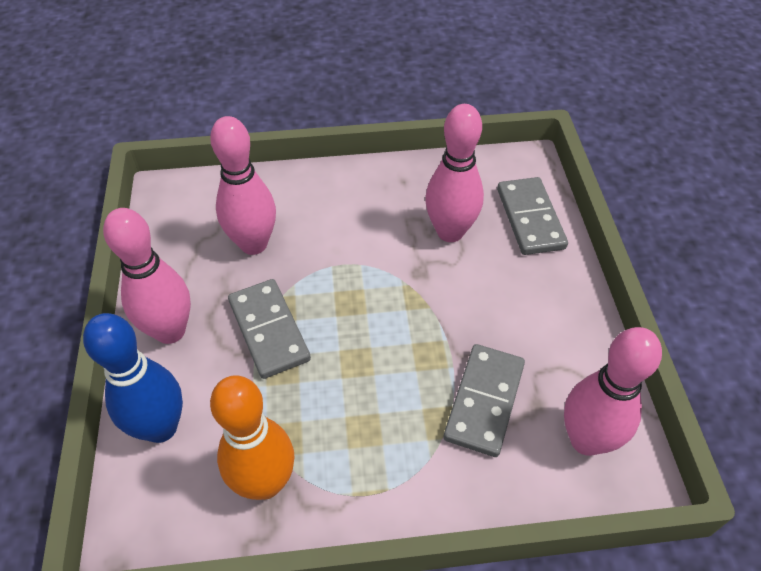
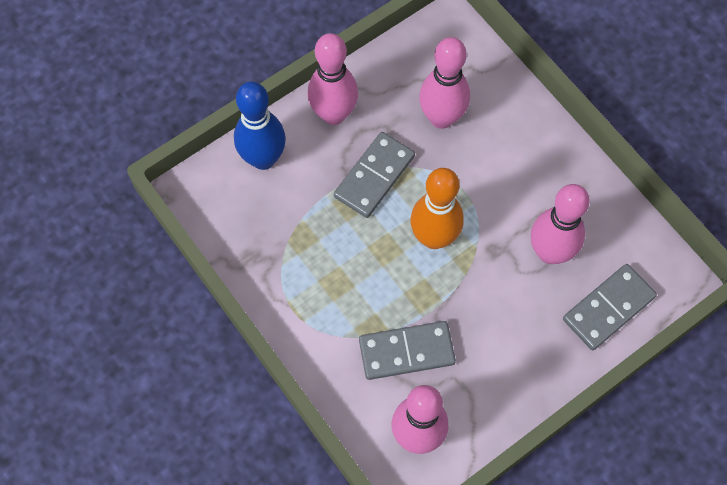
camera: 60 degrees right, 15 degrees up
(265, 483) = (264, 244): orange bowling pin -> orange bowling pin (434, 237)

